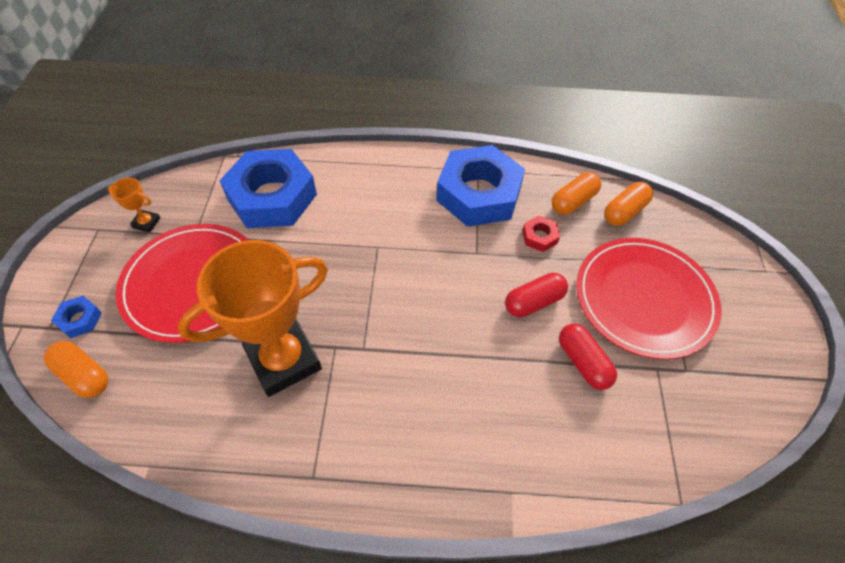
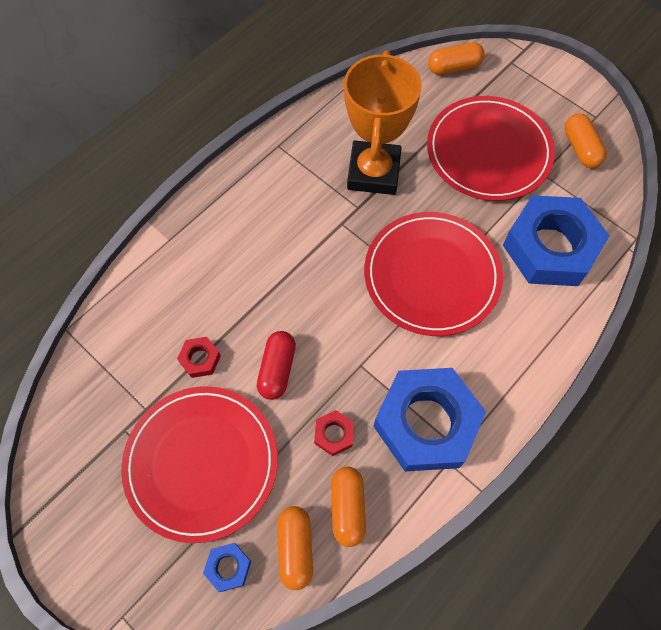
camera: 130 degrees right, 10 degrees up
(80, 319) = (505, 79): blue nut -> blue nut (228, 567)
(146, 223) = (580, 148): orange trophy -> orange capsule
(360, 253) = (432, 275): none -> red plate
(583, 362) = (200, 359): red capsule -> red nut

